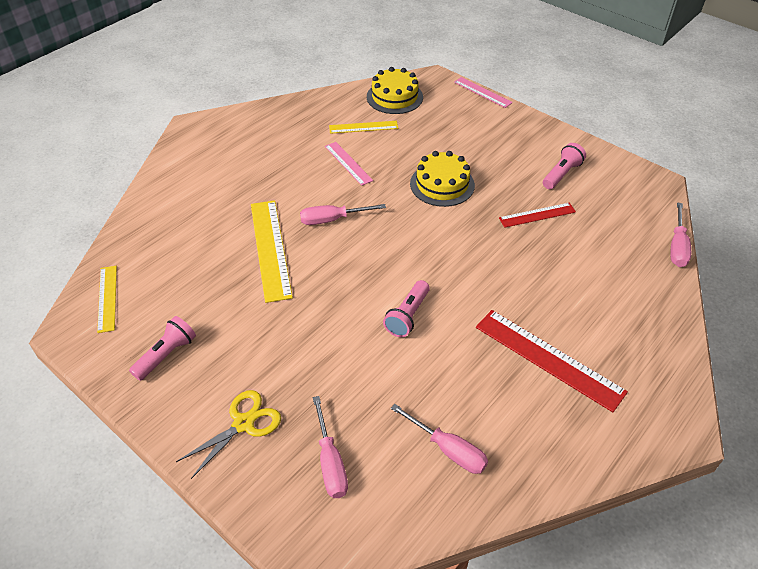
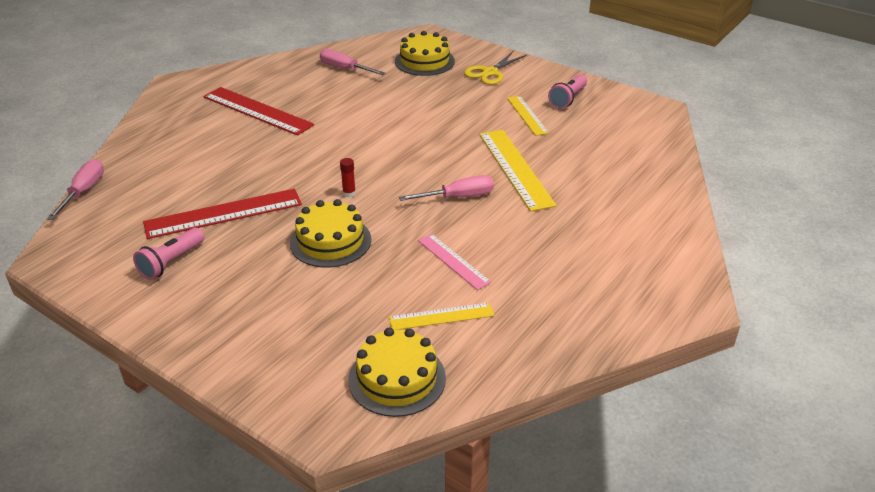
camera: 175 degrees right, 10 degrees down
(107, 298) = (645, 127): yellow ruler -> yellow ruler (527, 115)
(330, 462) = (424, 61): pink screwdriver -> yellow cake
(407, 316) = (373, 129): pink flashlight -> none
(430, 229) = (349, 193): none -> red glue stick
(482, 92) = (242, 399): pink ruler -> none
(537, 215) = (223, 213): red ruler -> red ruler, size x1.71

